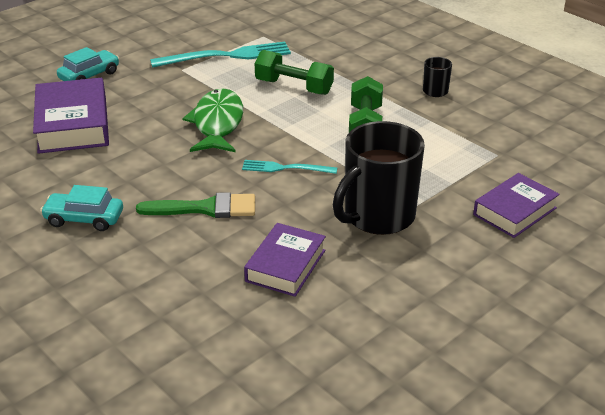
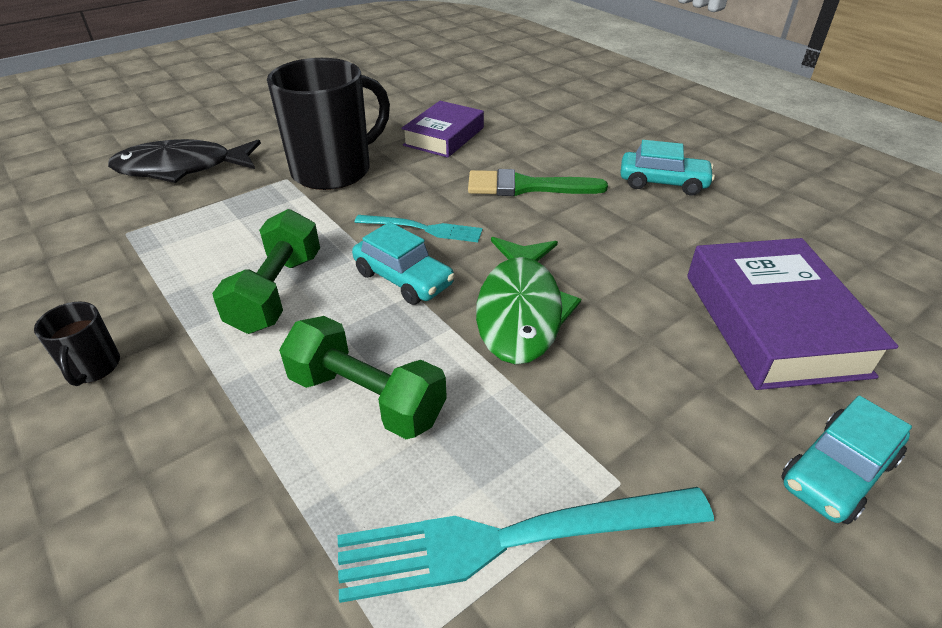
camera: 175 degrees left, 5 degrees up
(290, 136) = (403, 278): none -> turquoise car
(515, 211) = (181, 168): purple book -> black fish

